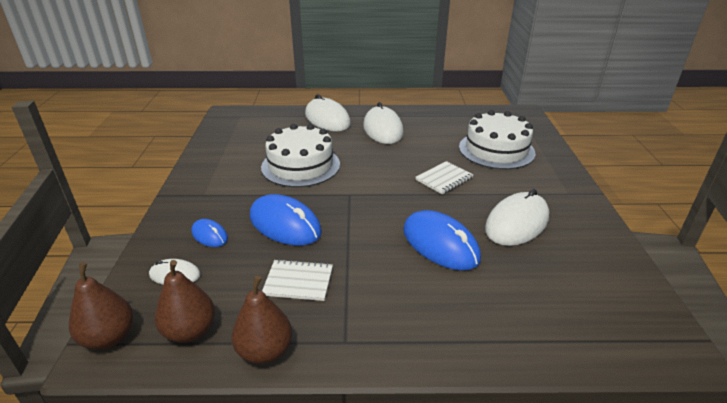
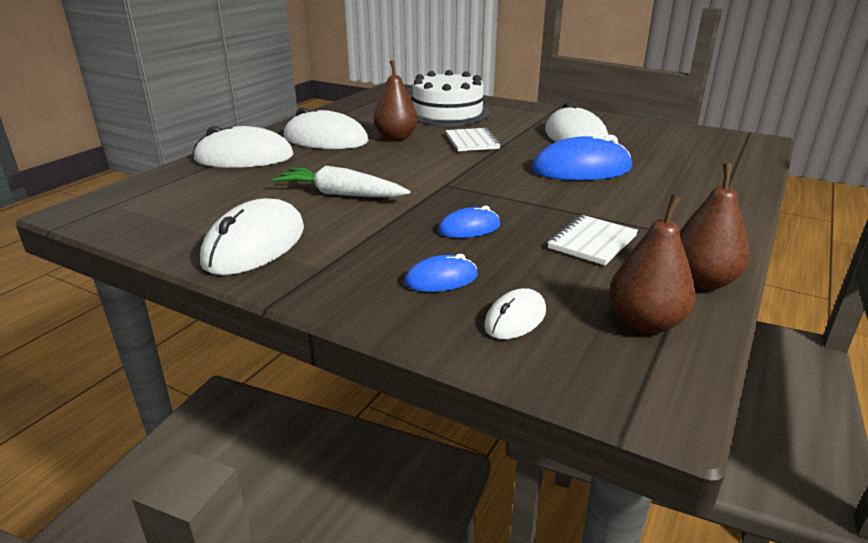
camera: 60 degrees left, 5 degrees down
(109, 337) = (627, 390): brown pear -> brown pear (396, 137)
(218, 167) = (255, 245): none -> white mouse
(285, 224) = (469, 228): blue mouse -> blue mouse, size x0.52
(300, 165) = (341, 194): white cake -> white carrot

